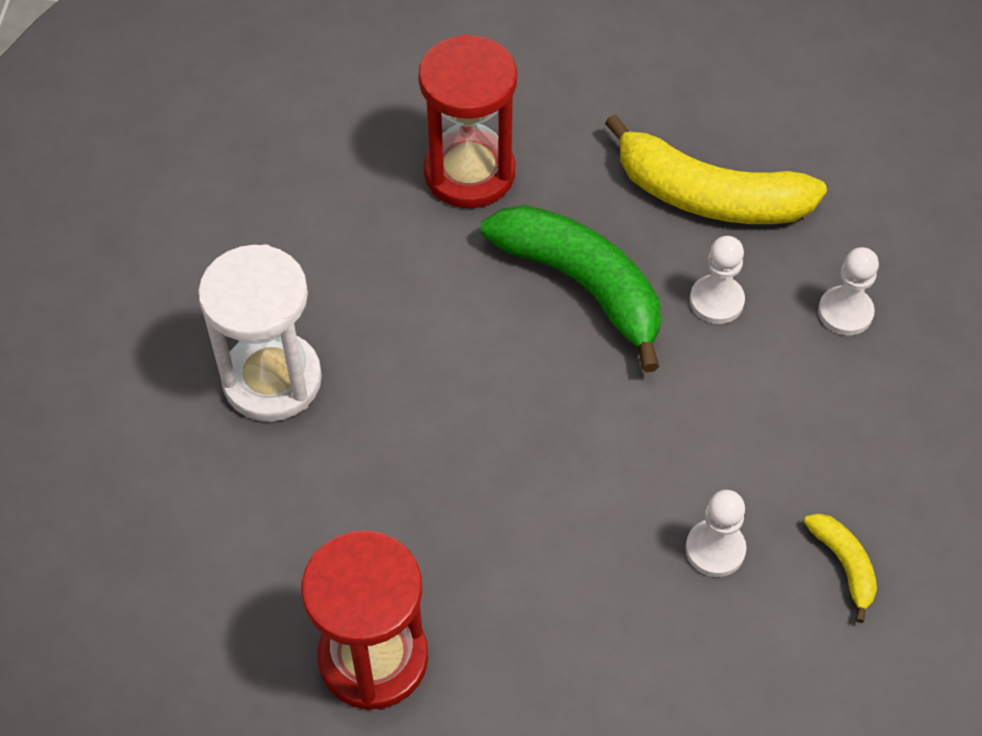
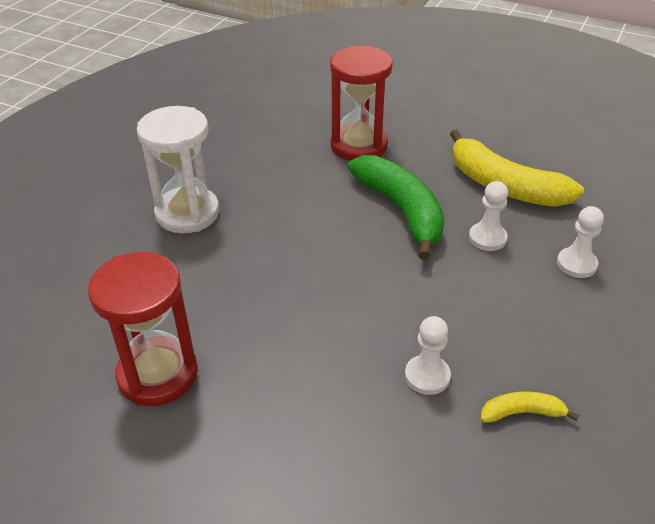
camera: 20 degrees right, 15 degrees down
(844, 565) = (522, 413): yellow banana -> yellow banana turned 90 degrees counterclockwise

